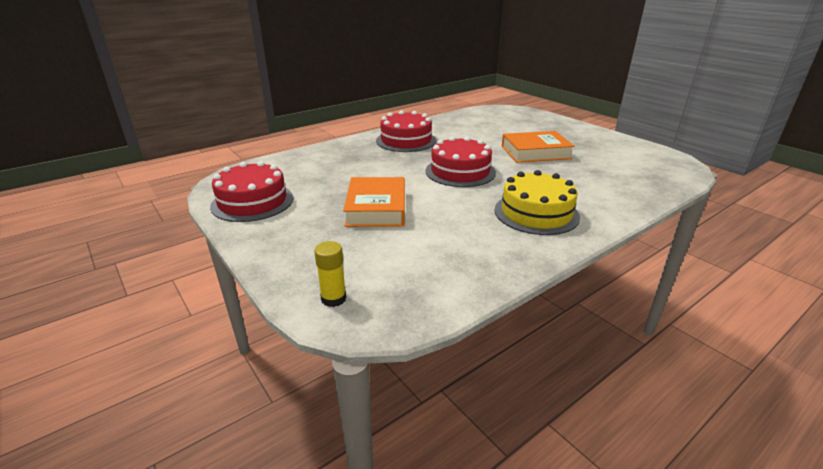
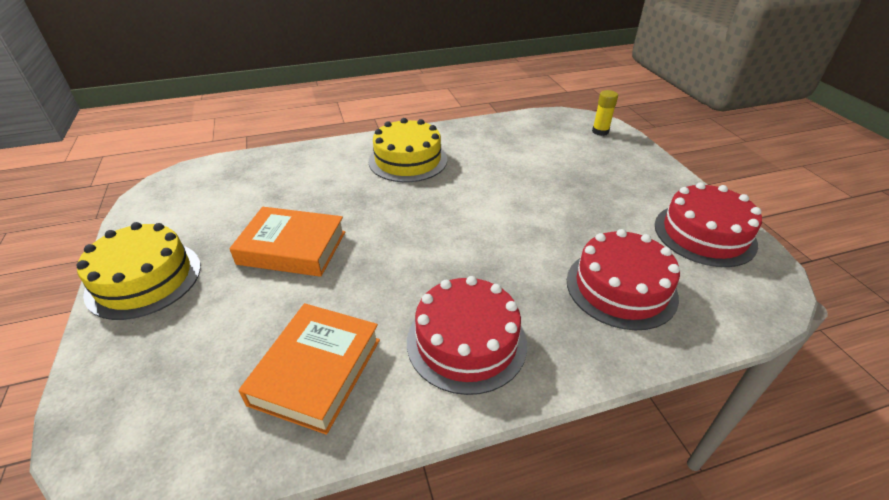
camera: 160 degrees left, 10 degrees up
(376, 208) = (557, 196): orange book -> orange book (316, 371)
(460, 171) = (432, 231): red cake -> red cake (621, 288)
(586, 133) = (144, 279): none -> yellow cake

